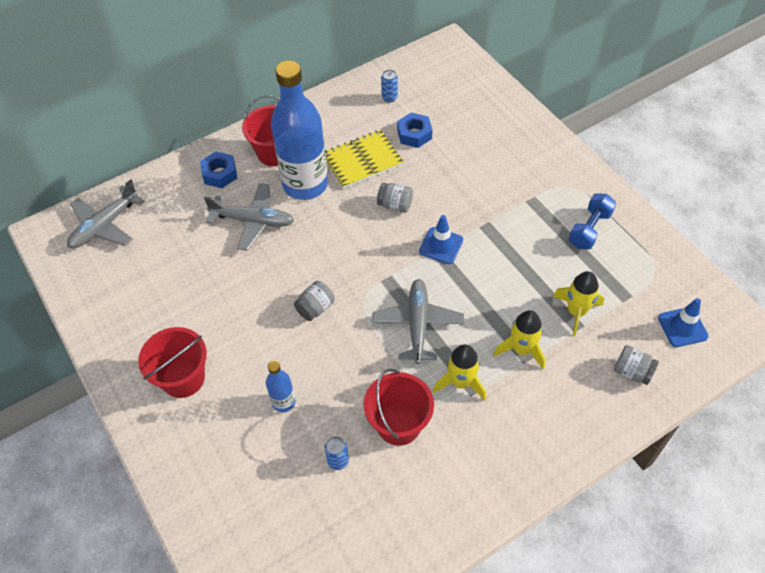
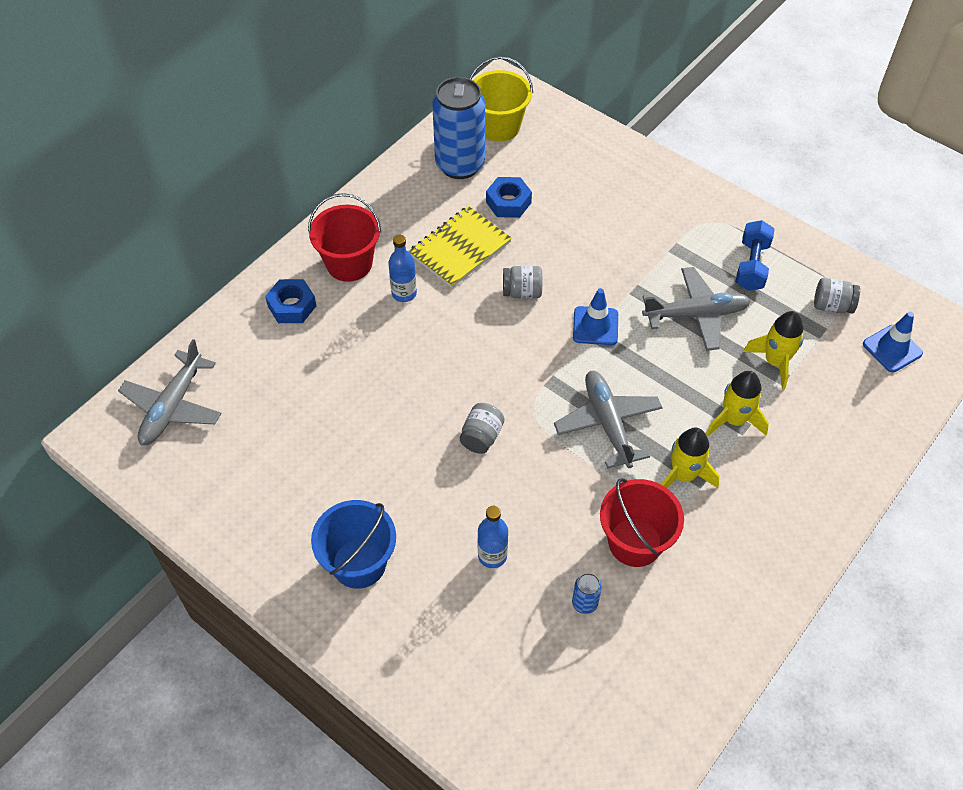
camera: 20 degrees left, 0 degrees up
(183, 378) = (359, 563): red bucket -> blue bucket
(253, 221) = (360, 353): grey plane -> grey plane (696, 314)
(305, 184) = (404, 293): blue bottle -> blue bottle, size x0.43
(389, 97) = (460, 165): blue can -> blue can, size x2.46
(432, 75) = (499, 126): none -> yellow bucket
(632, 372) = (860, 412): grey jar -> grey jar (832, 306)

